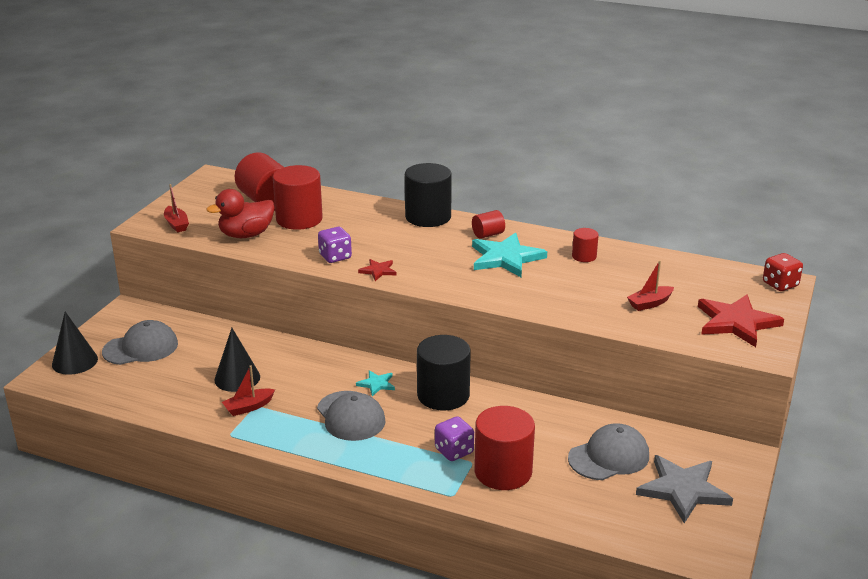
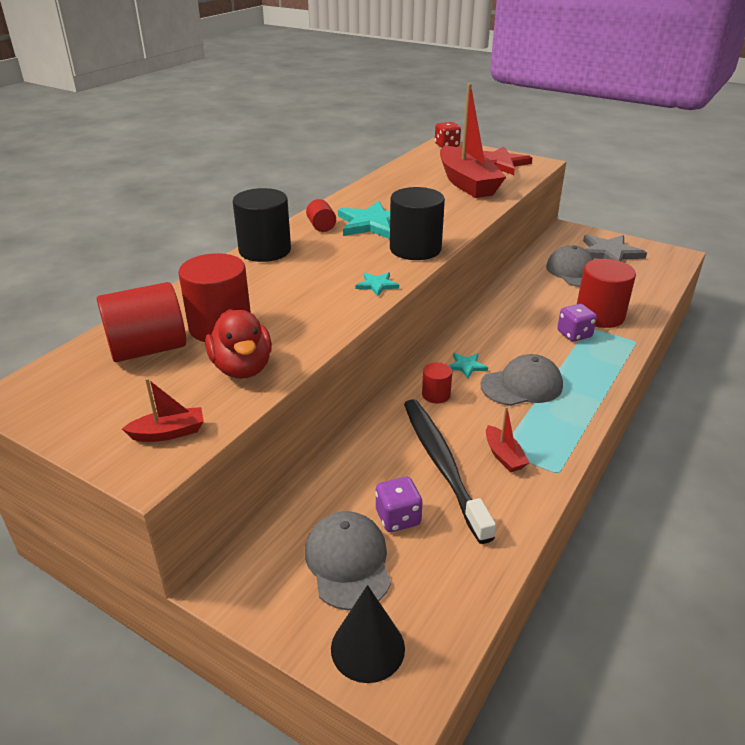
camera: 80 degrees left, 5 degrees up
(237, 378) = (442, 464): black cone -> black toothbrush
(335, 257) = (334, 307): purple dice -> purple dice (398, 518)
(378, 271) = (377, 285): red star -> turquoise star
(443, 395) = (489, 331): black cylinder -> black cylinder (415, 249)
(584, 256) = (382, 195): red cylinder -> red cylinder (436, 395)
(650, 303) = (467, 183): red boat -> red boat, size x2.38

